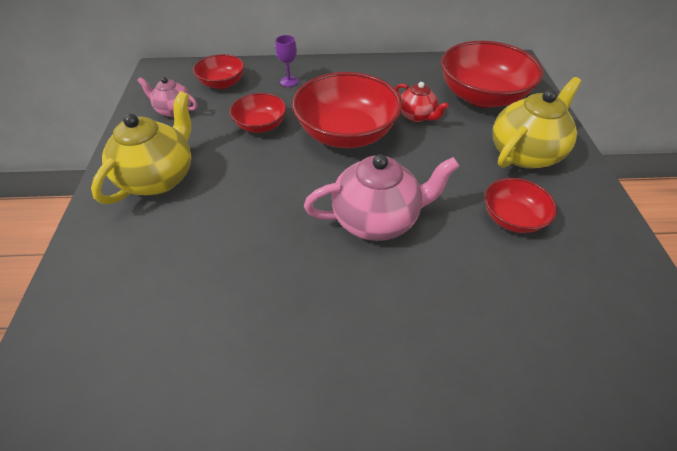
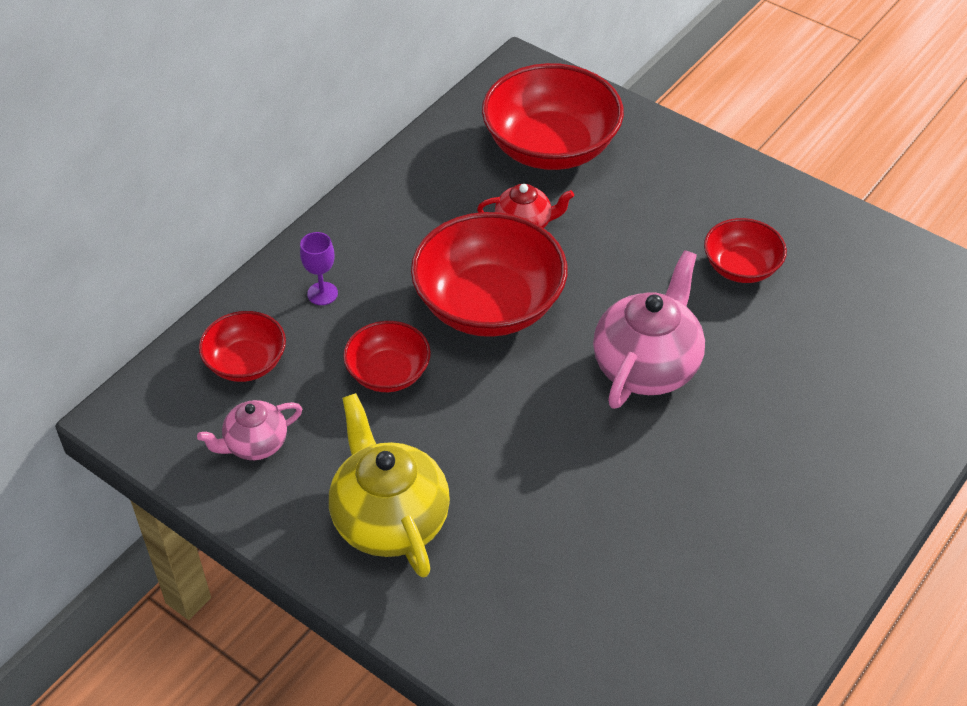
camera: 50 degrees left, 0 degrees up
(525, 153) = (671, 188): yellow teapot -> none

